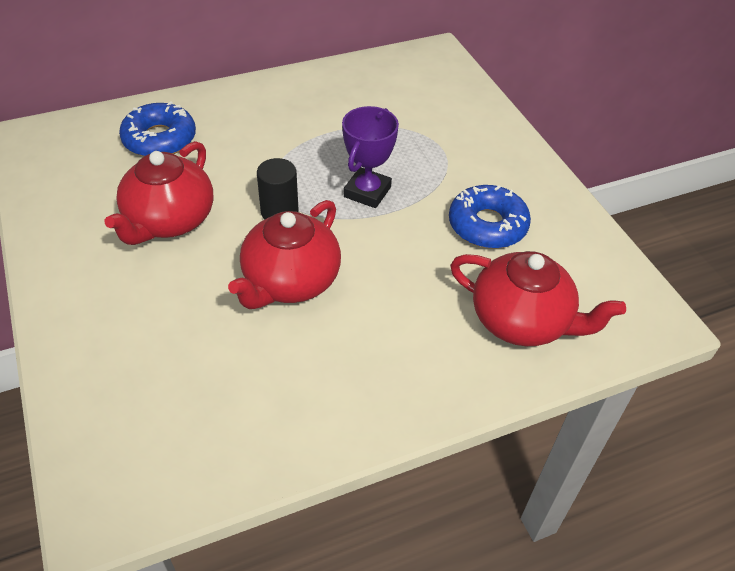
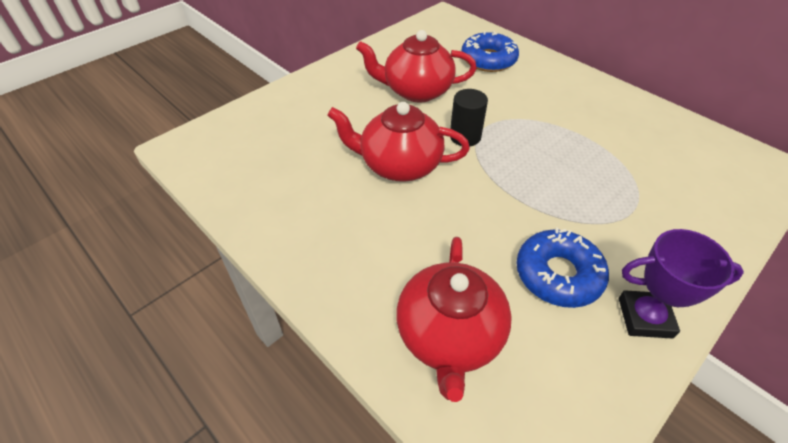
camera: 70 degrees right, 0 degrees up
(367, 192) = (529, 177): purple trophy -> purple trophy (644, 317)

